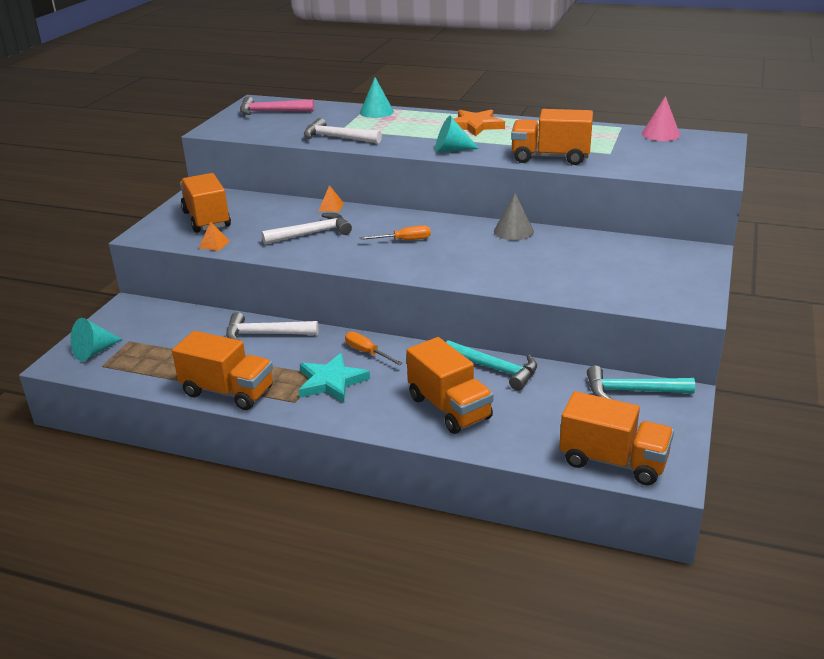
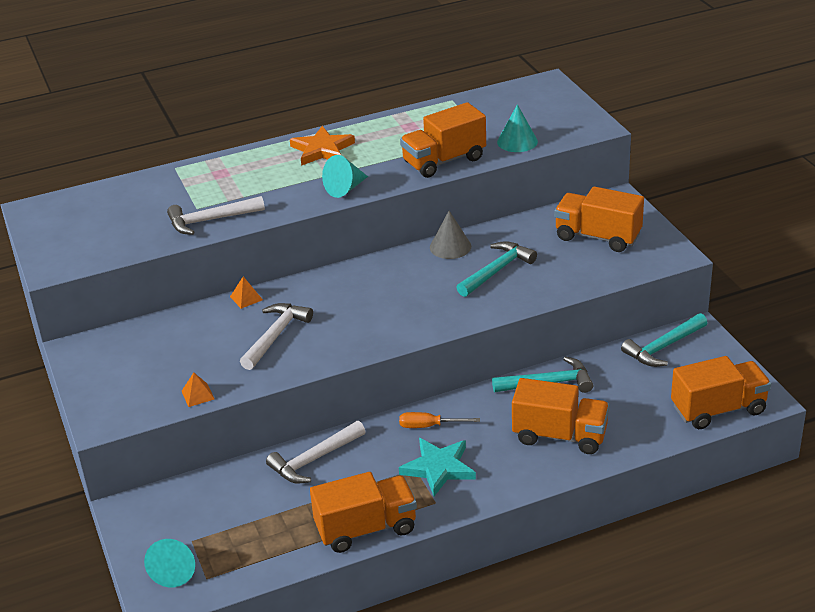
camera: 40 degrees left, 5 degrees up
(206, 219) = (140, 373): orange truck -> orange truck (597, 237)
(271, 112) = (77, 216): pink hammer -> none
(376, 112) = (196, 171): turquoise cone -> turquoise cone (517, 141)
(404, 240) = (372, 301): orange screwdriver -> none
(523, 258) = (496, 271): none -> turquoise hammer
(660, 134) = (495, 96): pink cone -> none

